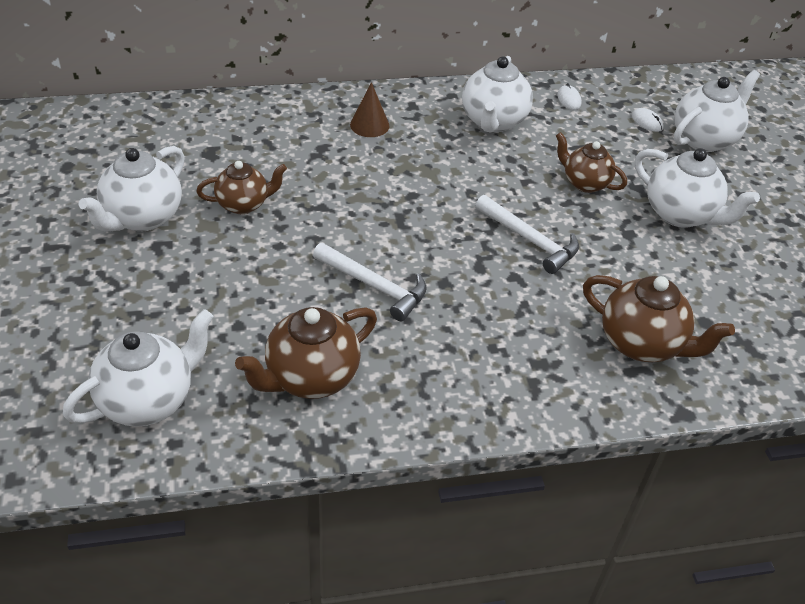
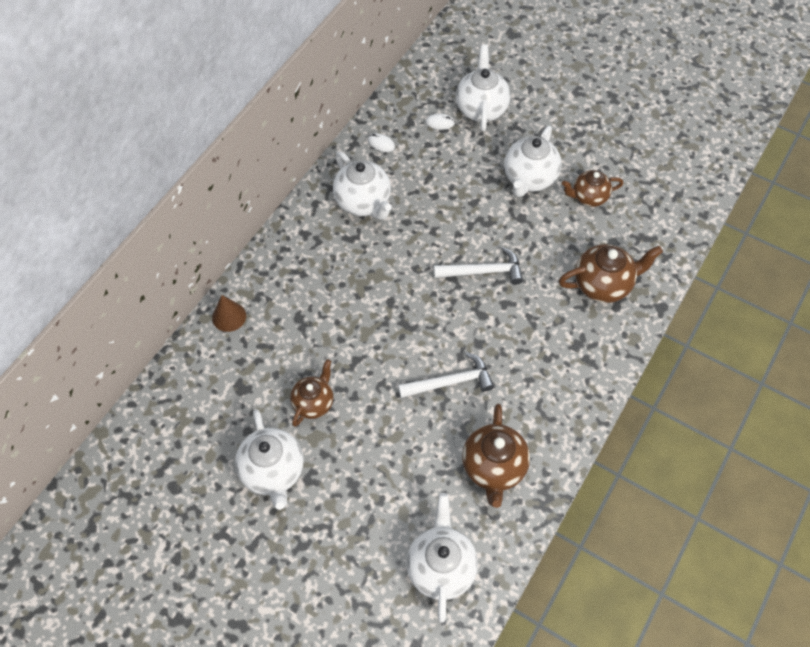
camera: 45 degrees left, 15 degrees up
(369, 125) = (301, 273): brown cone -> brown cone (229, 316)
(585, 183) = (462, 202): brown teapot -> brown teapot (588, 197)
(681, 214) = (529, 178): white teapot -> white teapot turned 120 degrees clockwise

